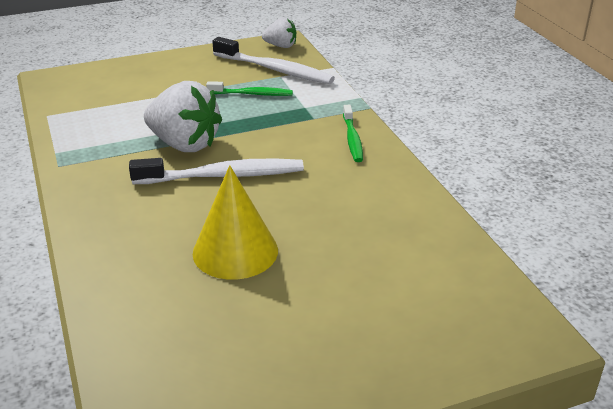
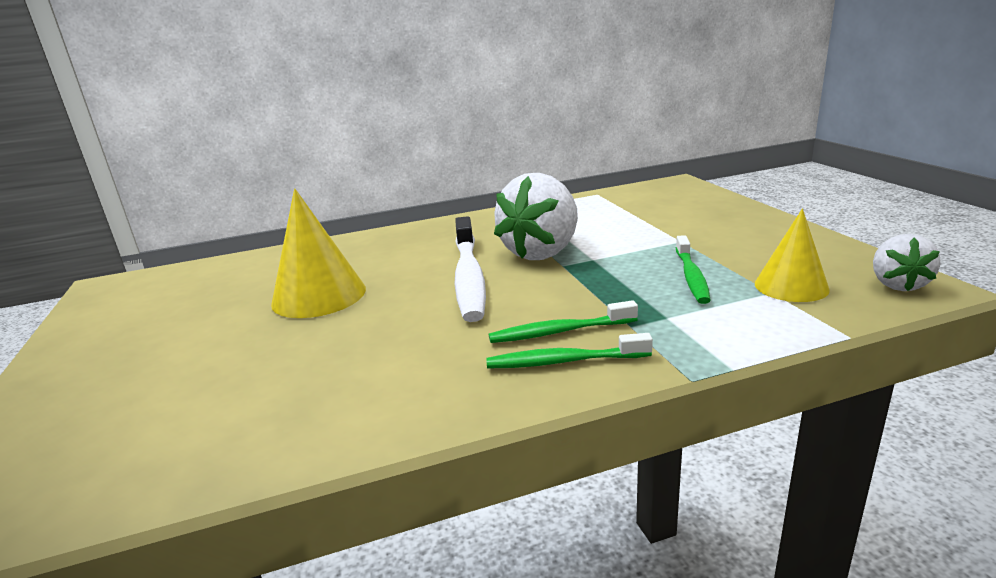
camera: 95 degrees right, 10 degrees down
(275, 70) = (791, 286): white toothbrush -> yellow cone
(318, 140) = (559, 332): none -> green toothbrush

